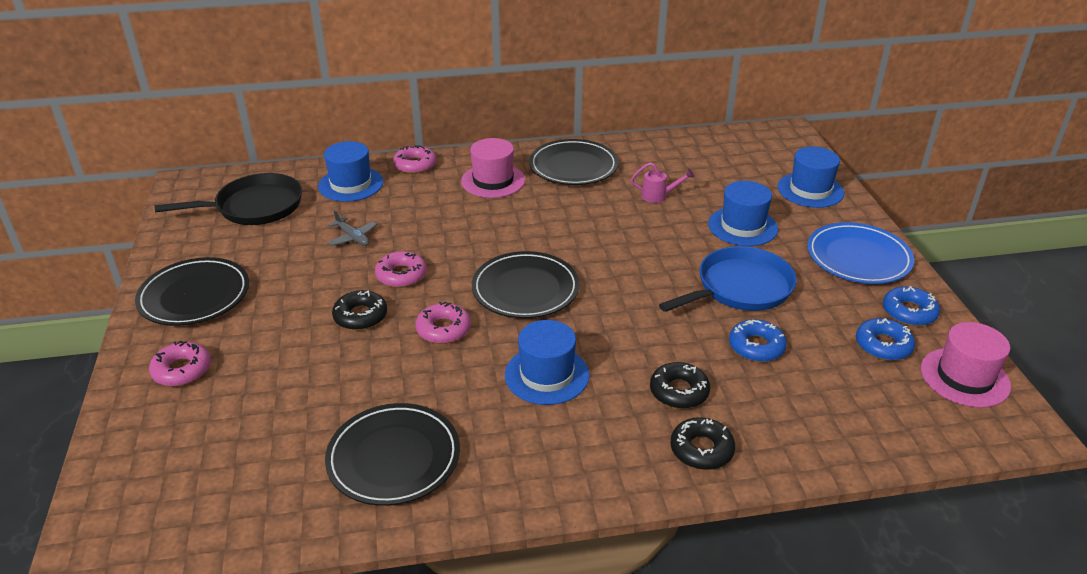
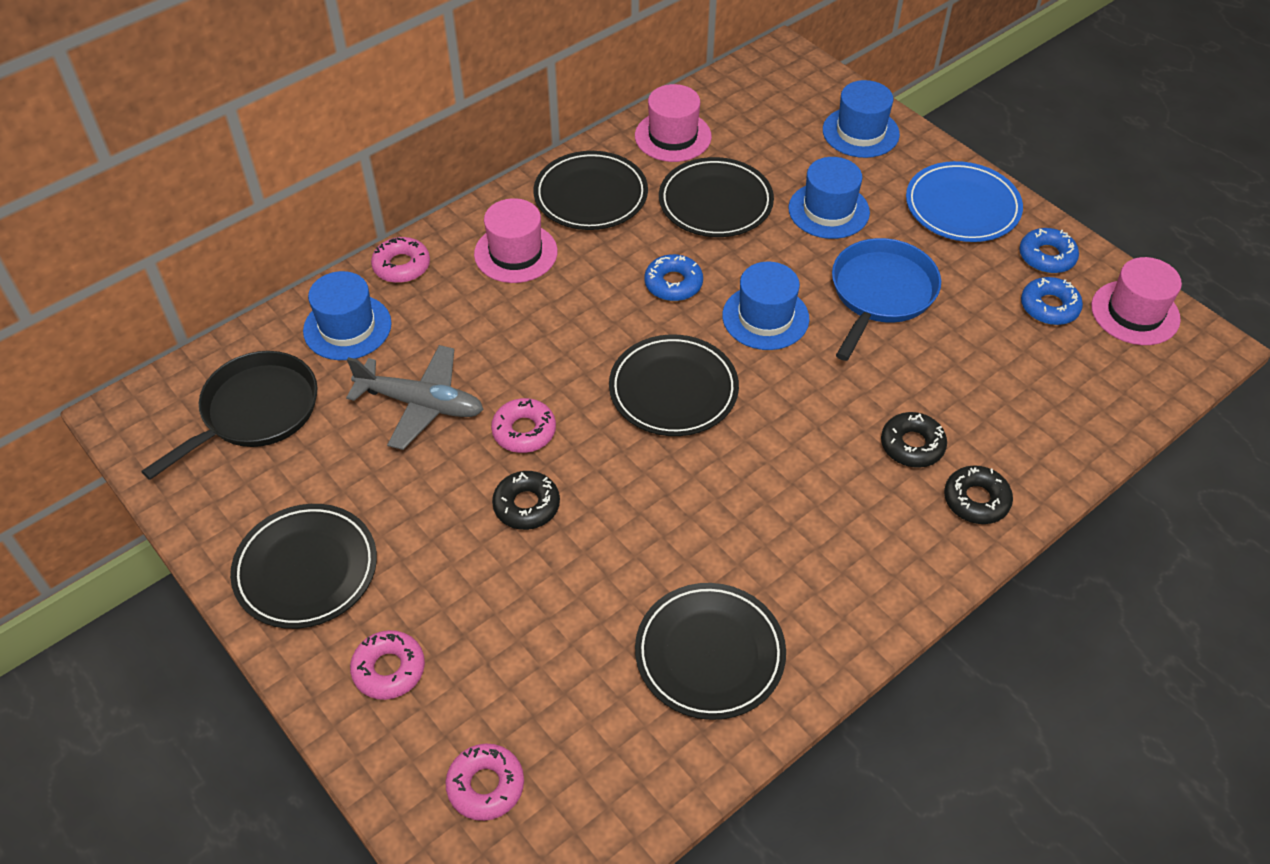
camera: 30 degrees left, 15 degrees up
(352, 237) = (421, 404): grey plane -> grey plane, size x1.86
(443, 329) = (630, 480): pink donut -> pink donut (485, 785)
(546, 375) = (778, 486): blue hat -> blue hat (765, 317)
(659, 196) = (715, 202): pink watering can -> black plate
(662, 153) = (673, 136): none -> pink hat
(756, 347) = (943, 360): blue donut -> blue donut (673, 284)

